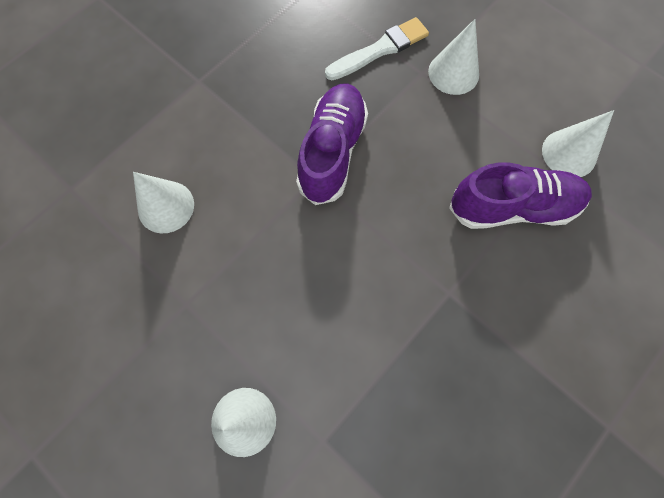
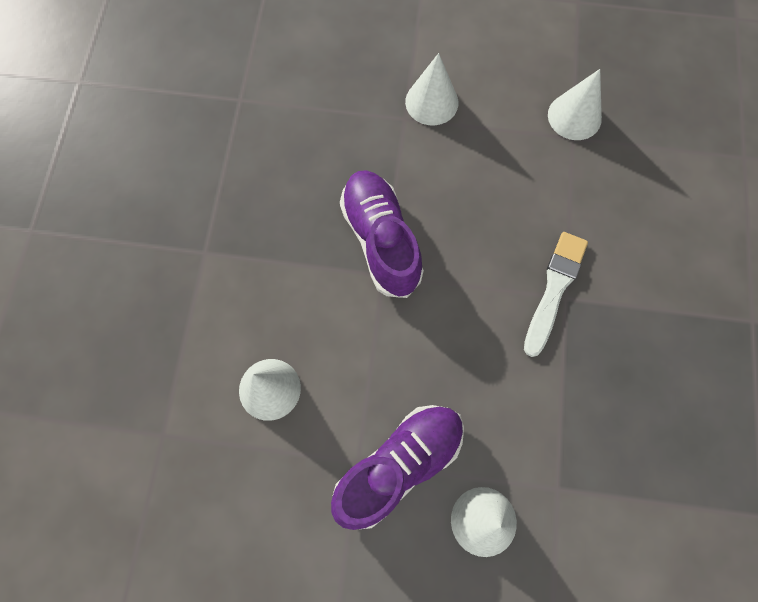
camera: 35 degrees left, 0 degrees up
(379, 50) = (352, 119): white brush -> white brush (554, 289)
(512, 207) = (563, 192): purple shoe -> purple shoe (399, 465)

